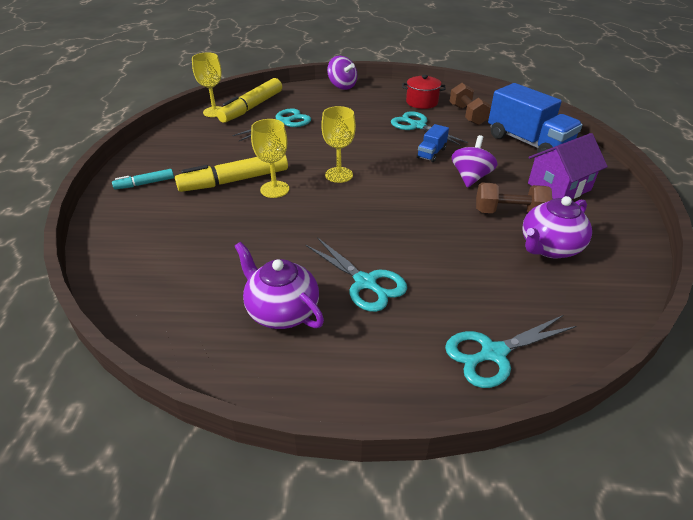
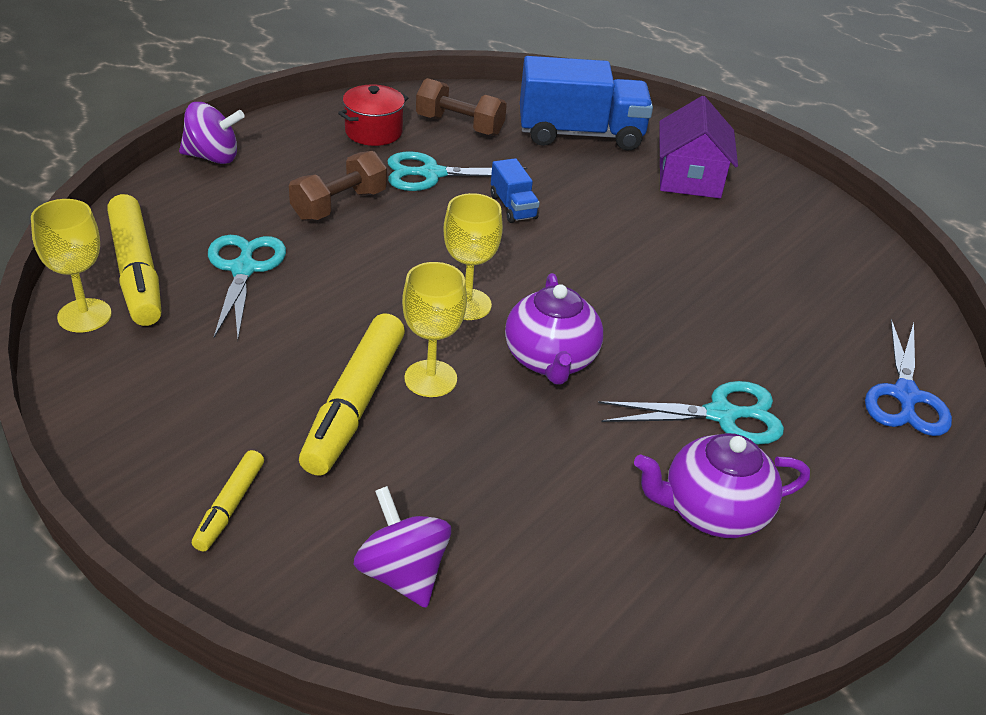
camera: 55 degrees left, 0 degrees up
(145, 183) = (229, 506): turquoise marker -> yellow marker
(470, 177) = (602, 216): purple spinning top -> purple spinning top (402, 573)
(493, 353) = (905, 396): turquoise scissors -> blue scissors
(509, 212) = (699, 238): brown dumbbell -> brown dumbbell (339, 205)
(549, 247) = (784, 257): purple teapot -> purple teapot (550, 360)

